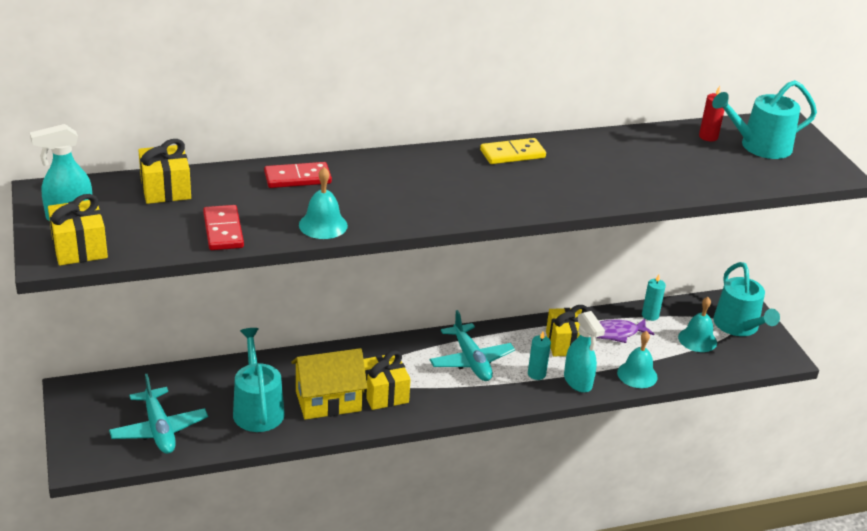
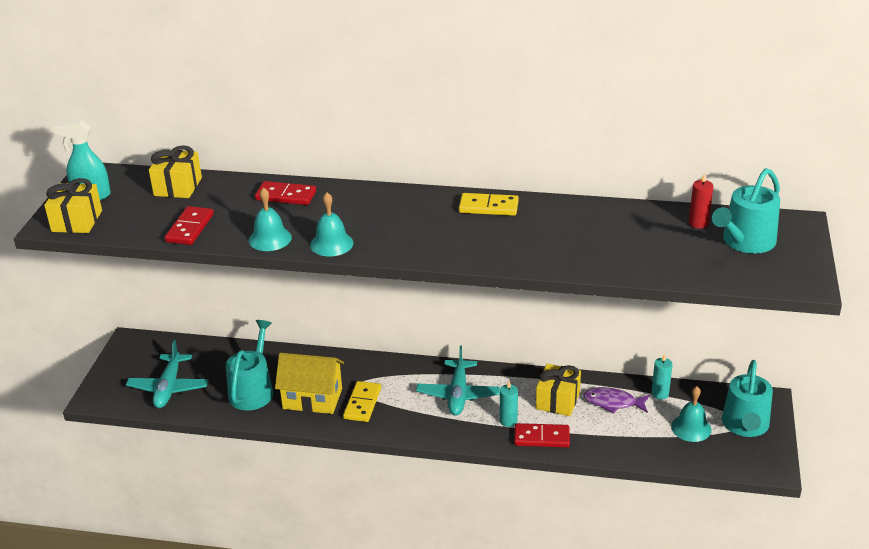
camera: 30 degrees right, 0 degrees up
(384, 393) = (362, 403): yellow gift -> yellow domino
(578, 382) = (541, 438): turquoise spray bottle -> red domino
(637, 374) = (604, 445): turquoise bell -> turquoise bell (331, 244)
(760, 146) = (745, 242): turquoise watering can -> turquoise watering can turned 60 degrees counterclockwise

